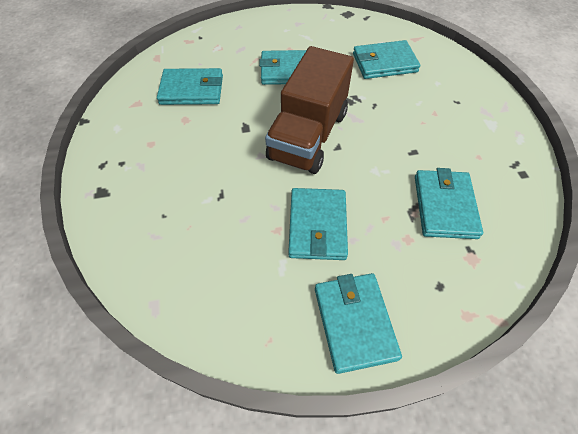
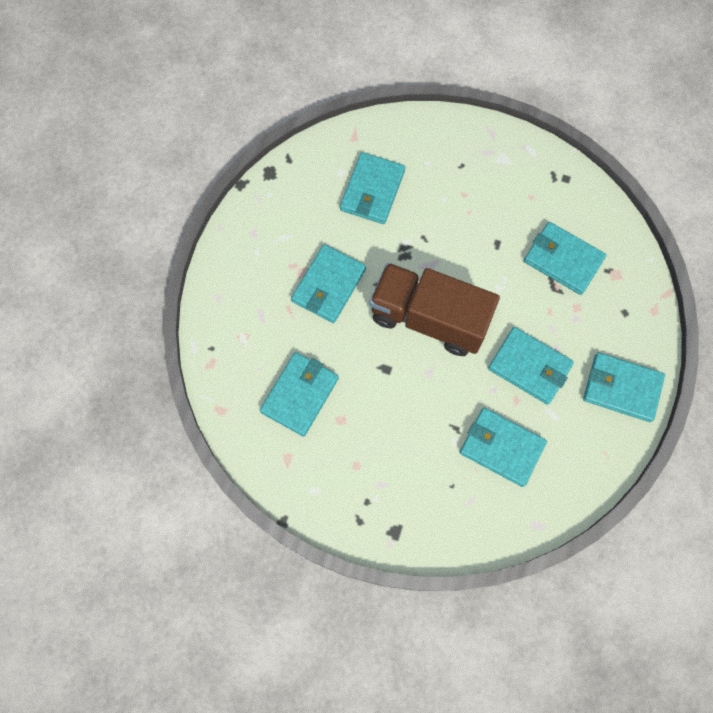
camera: 60 degrees left, 15 degrees up
(222, 238) = (501, 447): none -> turquoise wallet
(308, 136) = (429, 318): brown truck -> brown truck turned 150 degrees clockwise

